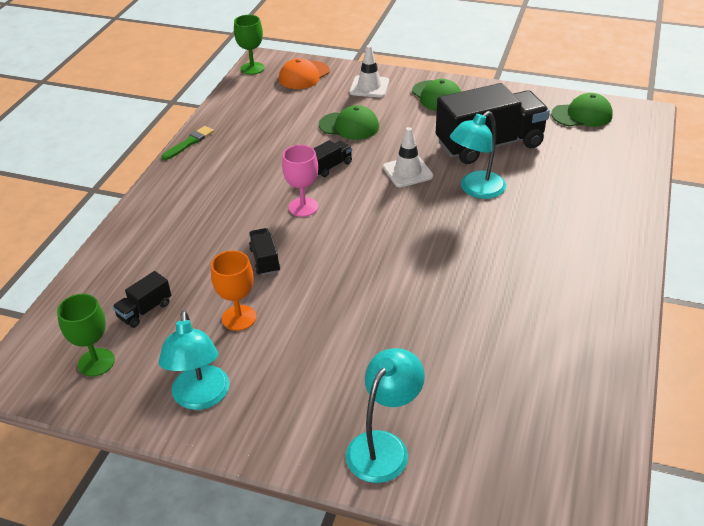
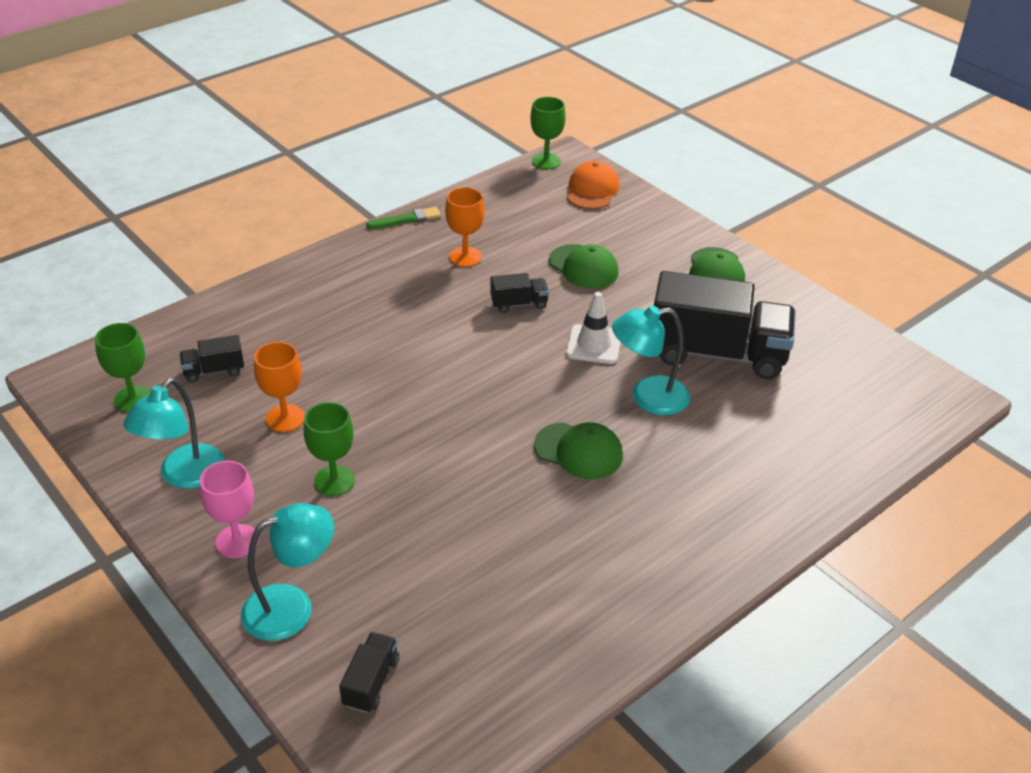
camera: 30 degrees right, 0 degrees up
(259, 151) = (465, 257): none -> orange goblet
(265, 260) = (361, 373): black truck -> black truck (371, 682)
(303, 207) = (450, 335): pink goblet -> pink goblet (237, 541)
(304, 75) = (592, 190): orange cap -> orange cap turned 120 degrees clockwise
(322, 343) = (334, 481): none -> green goblet
(369, 87) = (650, 231): white traffic cone -> none
(582, 115) = (869, 365): green cap -> green cap (578, 451)

